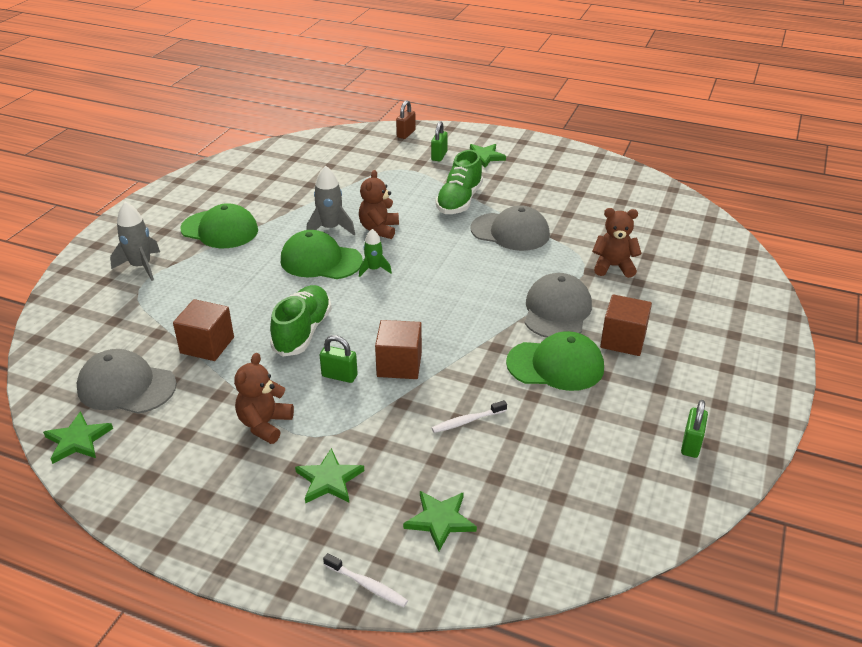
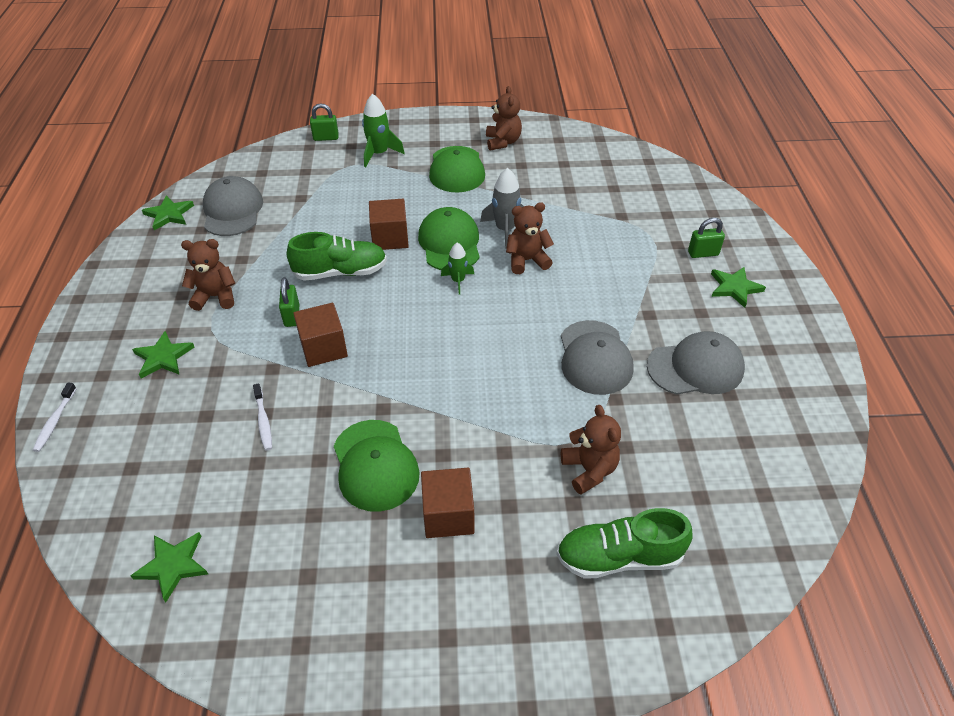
camera: 65 degrees right, 10 degrees up
(141, 266) = (379, 154): grey rocket -> green rocket
(207, 195) = (502, 142): none -> brown teddy bear
(207, 345) = (298, 228): brown cube -> brown cube (390, 238)
(406, 134) = (725, 214): brown padlock -> none
(440, 520) = (133, 443): green star -> green star (173, 565)
(459, 201) = (624, 298): green shoe -> green shoe (619, 557)
(467, 421) = (263, 421): white toothbrush -> white toothbrush turned 150 degrees counterclockwise
(557, 311) = (470, 440): grey cap -> grey cap (695, 367)
(691, 444) = (292, 624): green padlock -> green padlock (326, 138)

